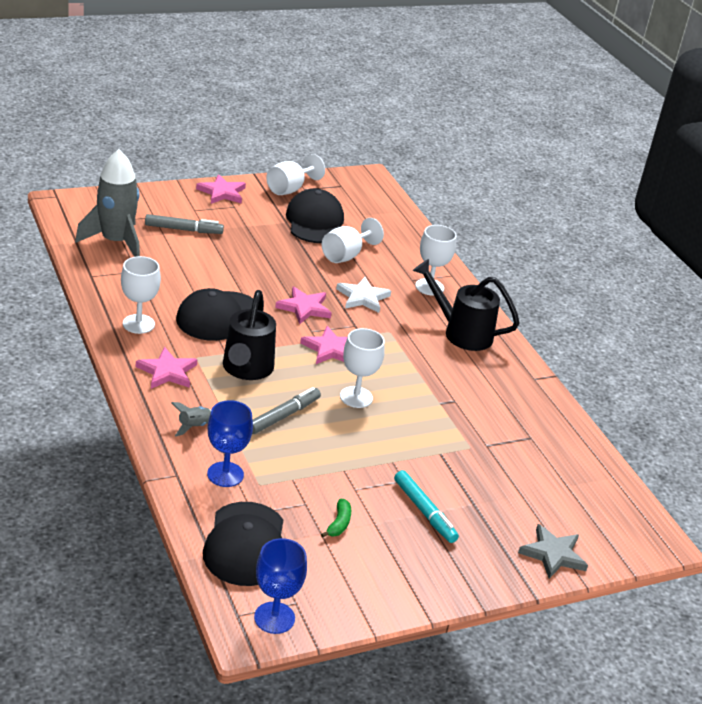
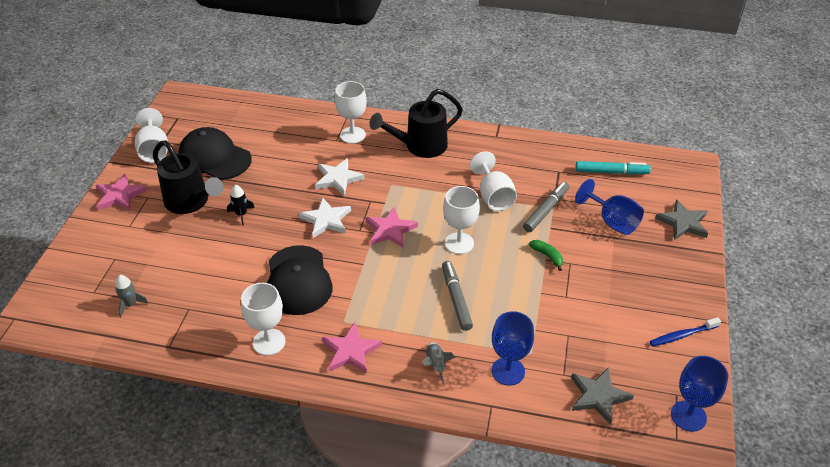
camera: 50 degrees left, 10 degrees up
(115, 242) = (131, 304): grey rocket -> grey rocket, size x0.41
(183, 230) = (153, 247): grey marker -> grey marker (546, 210)
(245, 544) = (598, 396): black cap -> grey star
(246, 369) = (382, 295): black watering can -> black watering can (190, 202)
(263, 260) = (241, 214): none -> black rocket
(304, 308) = (326, 220): pink star -> white star
(339, 524) = (600, 325): green banana -> green banana (547, 256)
(346, 255) = (275, 161): white goblet -> white goblet (493, 196)
(380, 590) = (682, 335): none -> blue toothbrush
(424, 511) = (610, 268): turquoise marker -> turquoise marker (611, 172)
(496, 496) = (612, 221): none -> blue goblet

